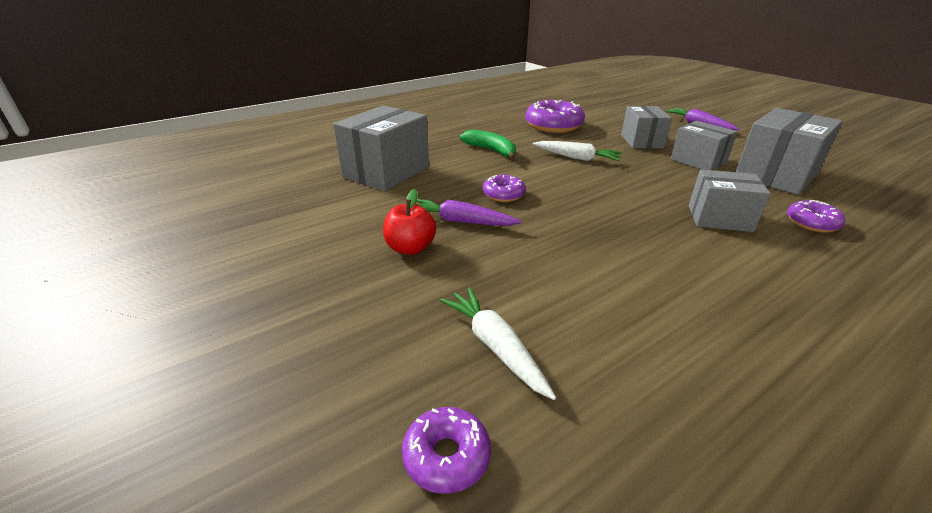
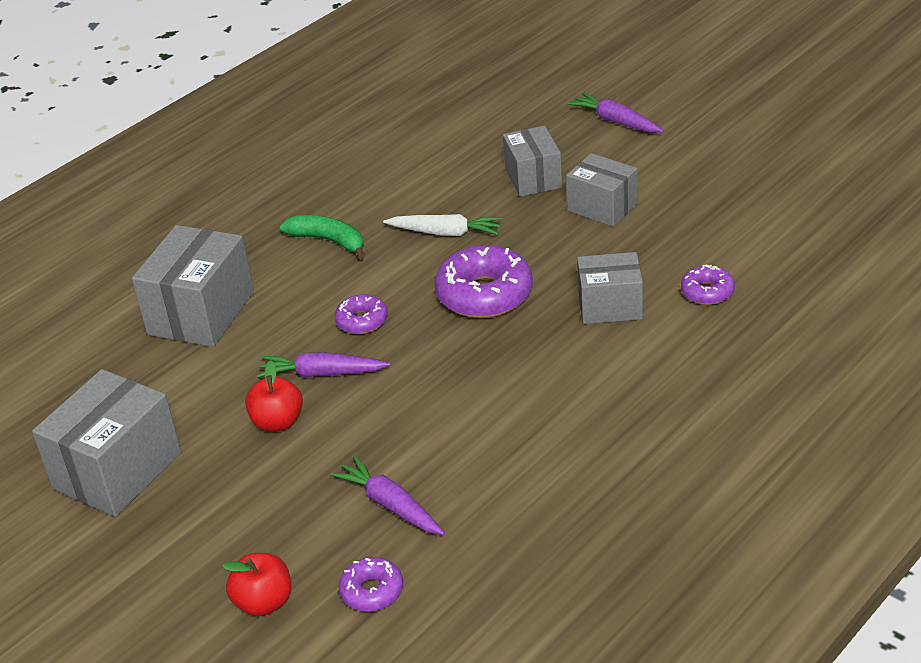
camera: 10 degrees left, 5 degrees up
(309, 433) = (264, 602): none -> red apple
(495, 346) = (390, 505): white carrot -> purple carrot
(553, 126) = (408, 166): purple donut -> purple donut (484, 294)
(776, 175) = (692, 216): grey box -> grey box (117, 471)

